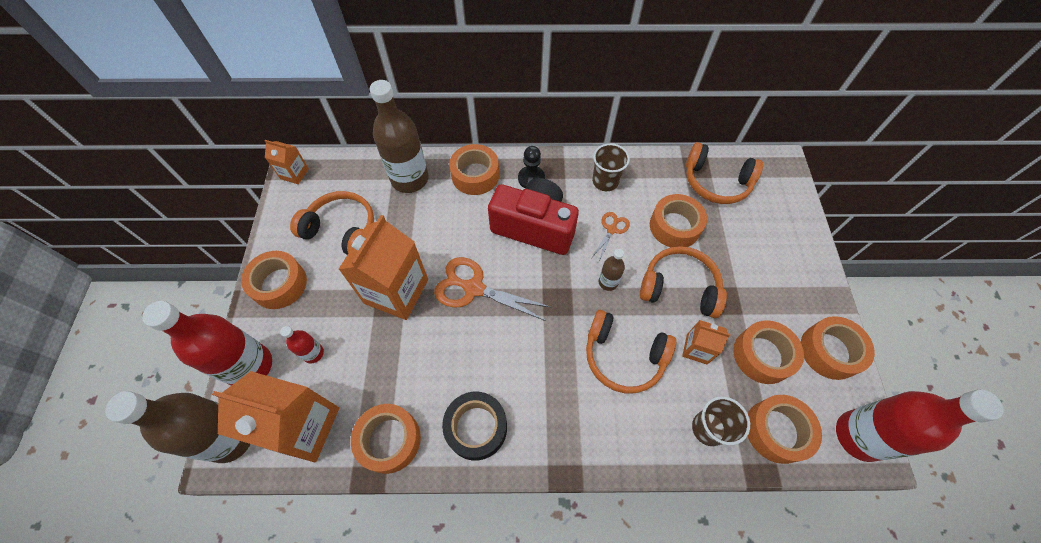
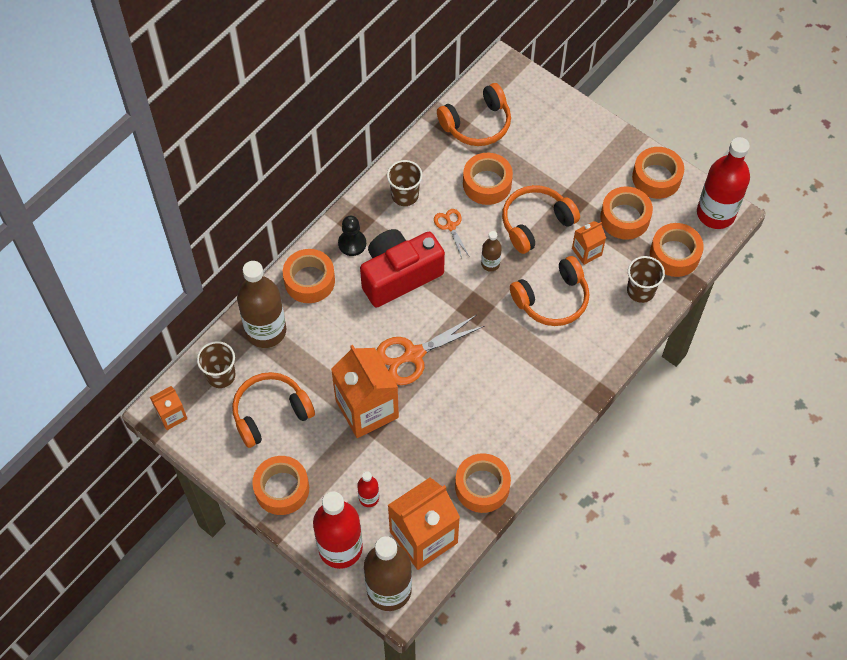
camera: 50 degrees left, 0 degrees up
(350, 179) = (221, 375): none -> brown cup
(476, 427) = (521, 426): black tape -> none

